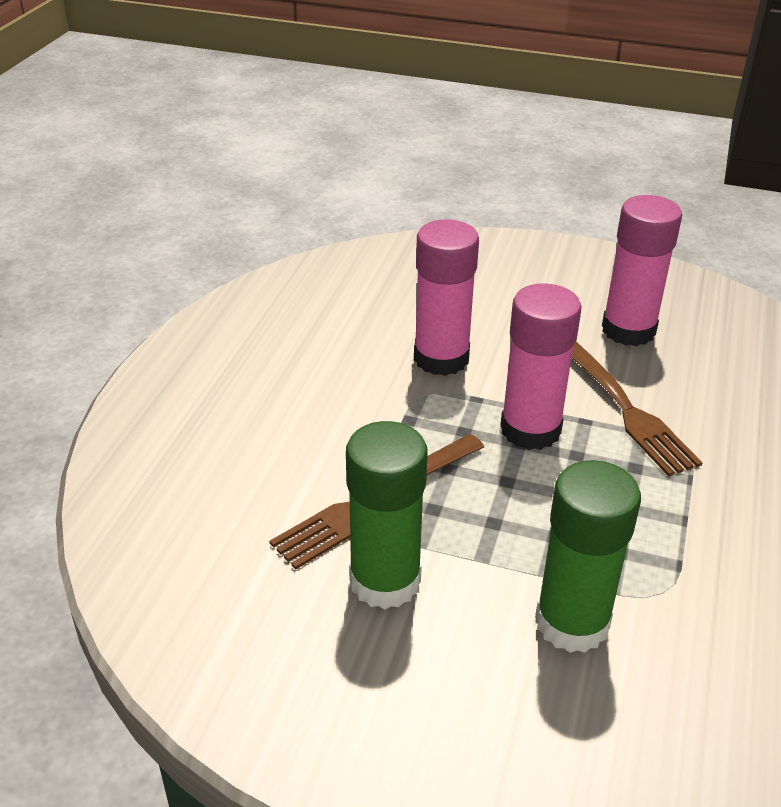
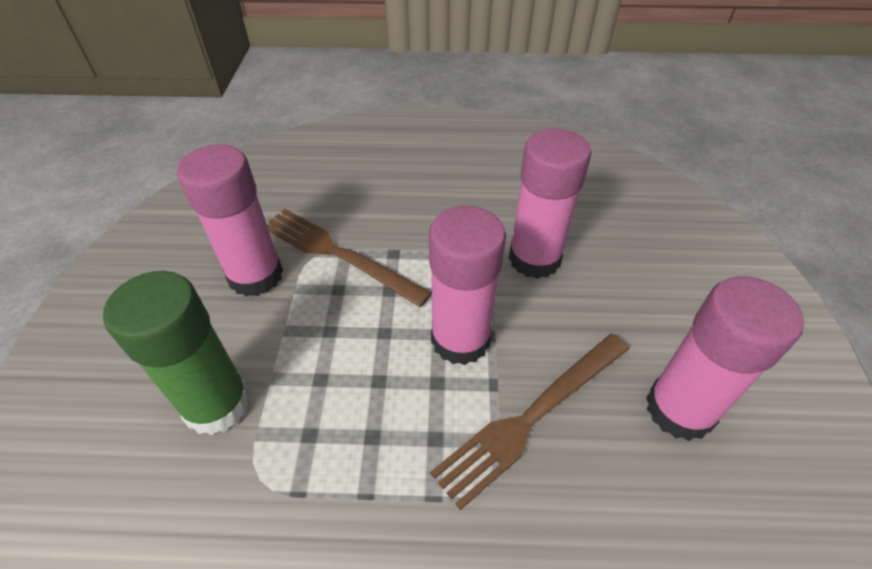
camera: 75 degrees right, 10 degrees up
(385, 581) = (256, 276): green glue stick -> pink glue stick

